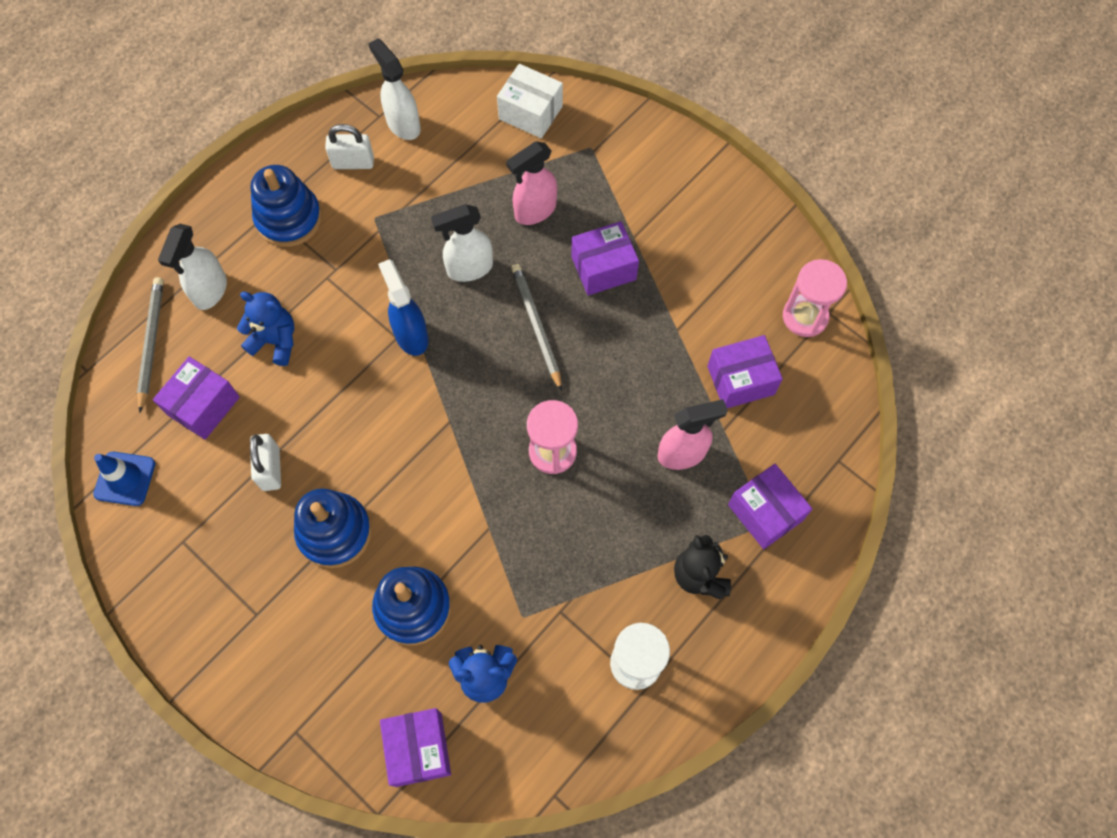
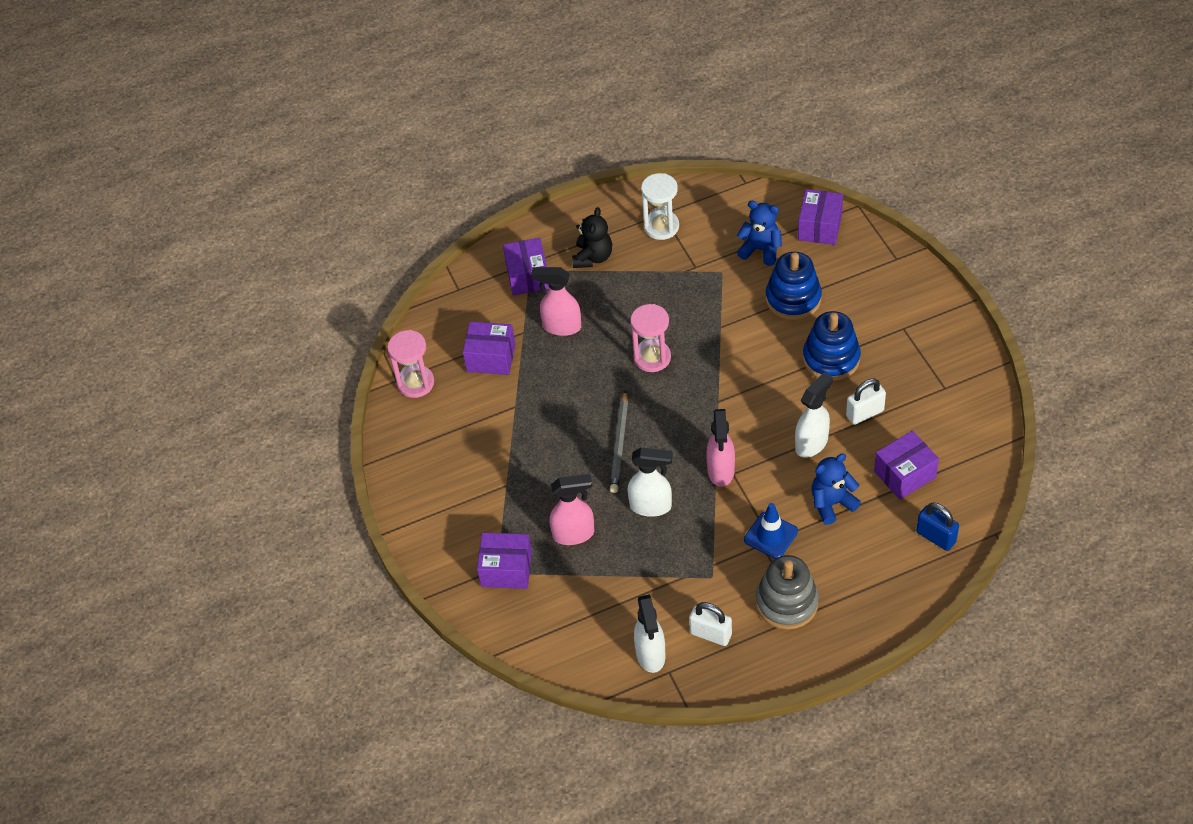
camera: 150 degrees left, 15 degrees down
(125, 479) = (979, 443): blue traffic cone -> blue traffic cone (770, 535)
(151, 343) = (936, 537): grey pencil -> blue padlock
(210, 291) = (874, 563): white spray bottle -> white spray bottle (812, 443)
(271, 469) = (865, 413): white padlock -> white padlock turned 45 degrees clockwise
(275, 341) = (832, 503): blue teddy bear -> blue teddy bear turned 105 degrees clockwise
(289, 218) = (787, 602): blue stacking toy -> grey stacking toy
(411, 335) = (721, 471): blue spray bottle -> pink spray bottle
(530, 112) = (531, 623): white box -> none
(603, 268) = (544, 469): purple box -> purple box (506, 569)

